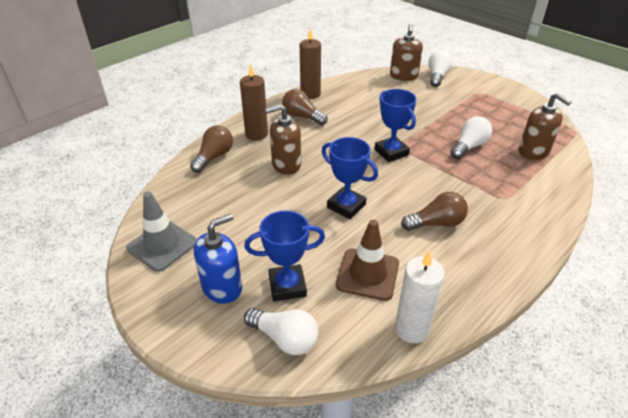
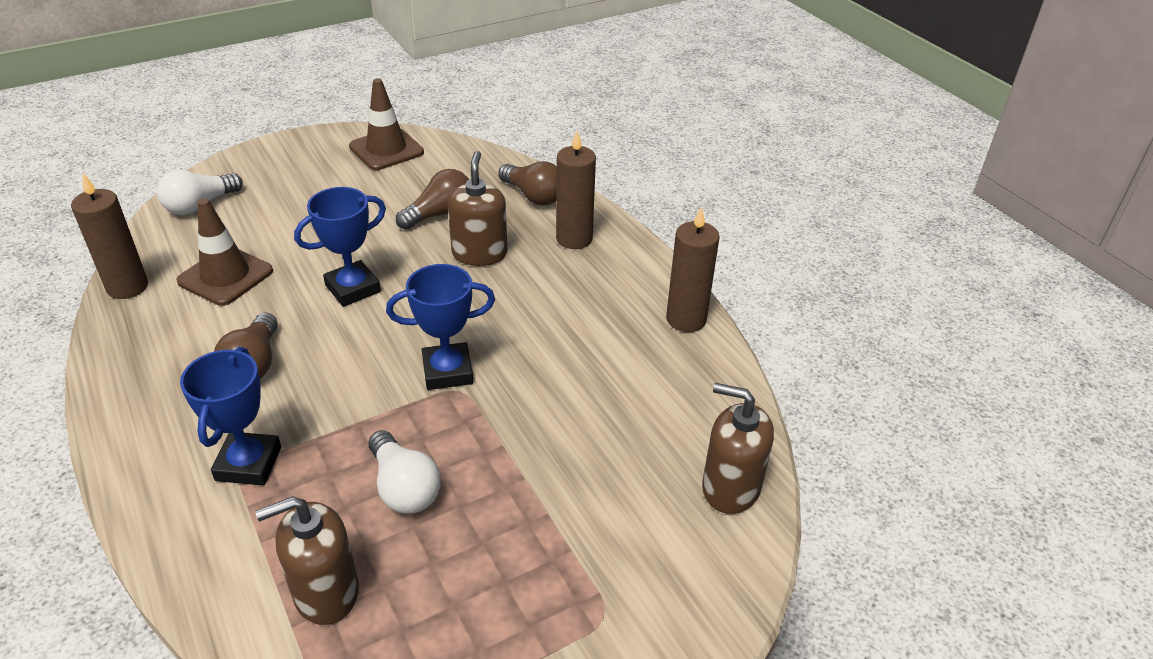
camera: 105 degrees right, 0 degrees up
(162, 245) = (386, 149): grey traffic cone -> brown traffic cone
(222, 287) = (296, 178): blue soap dispenser -> none
(287, 286) = (261, 217): blue trophy -> blue trophy (249, 464)
(302, 117) = (607, 294): brown light bulb -> brown light bulb (440, 214)
(411, 329) = (127, 287): white candle -> brown candle
(437, 76) = (714, 557): white light bulb -> none

